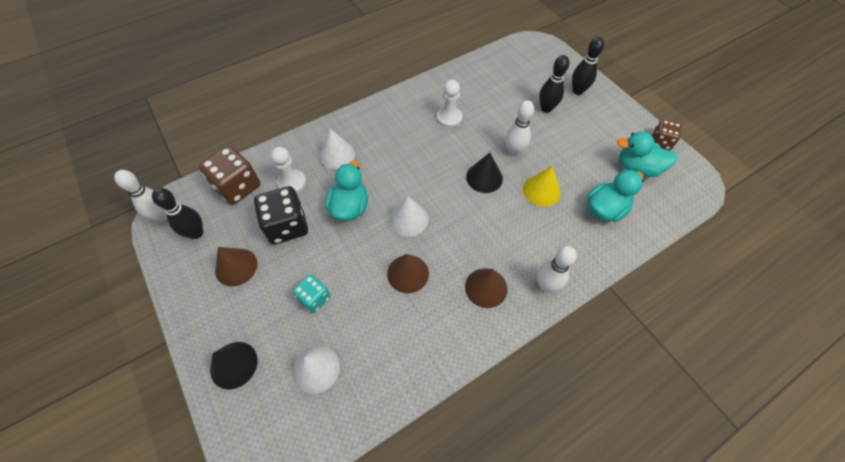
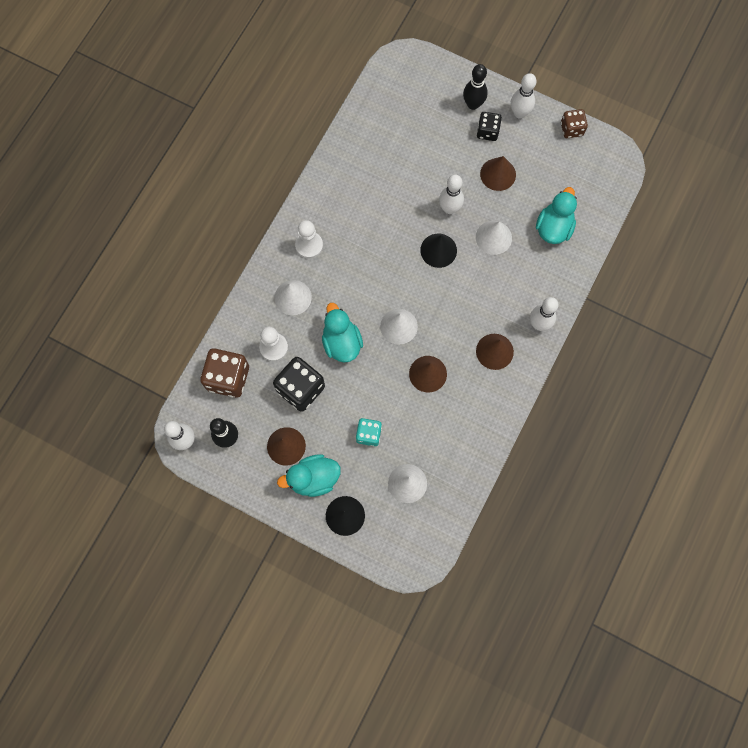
camera: 30 degrees left, 15 degrees up
(449, 118) = (370, 201): white pawn -> white pawn (309, 245)
(541, 190) = (493, 237): yellow cone -> white cone
(546, 108) = (454, 142): black bowling pin -> none
(572, 146) = (498, 174): none -> brown cone
(580, 113) = (487, 132): none -> black dice
(616, 112) = (519, 113): none -> white bowling pin
(637, 168) = (563, 170): turquoise duck -> turquoise duck (313, 478)

